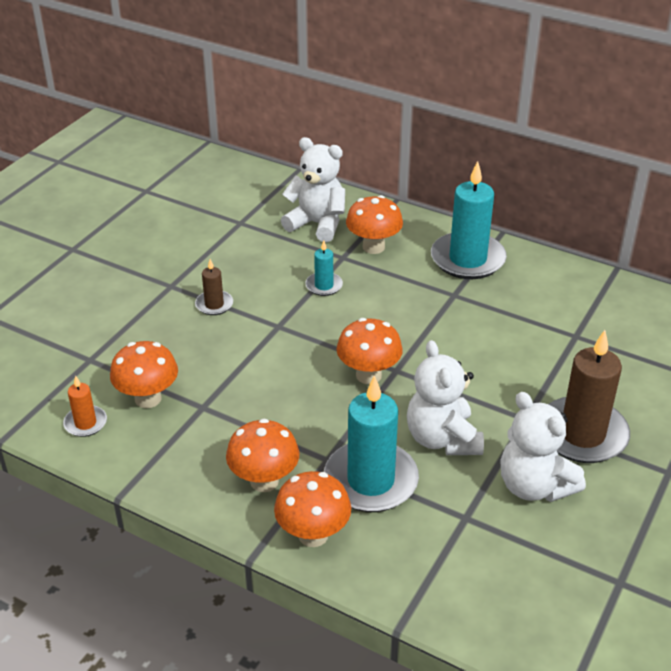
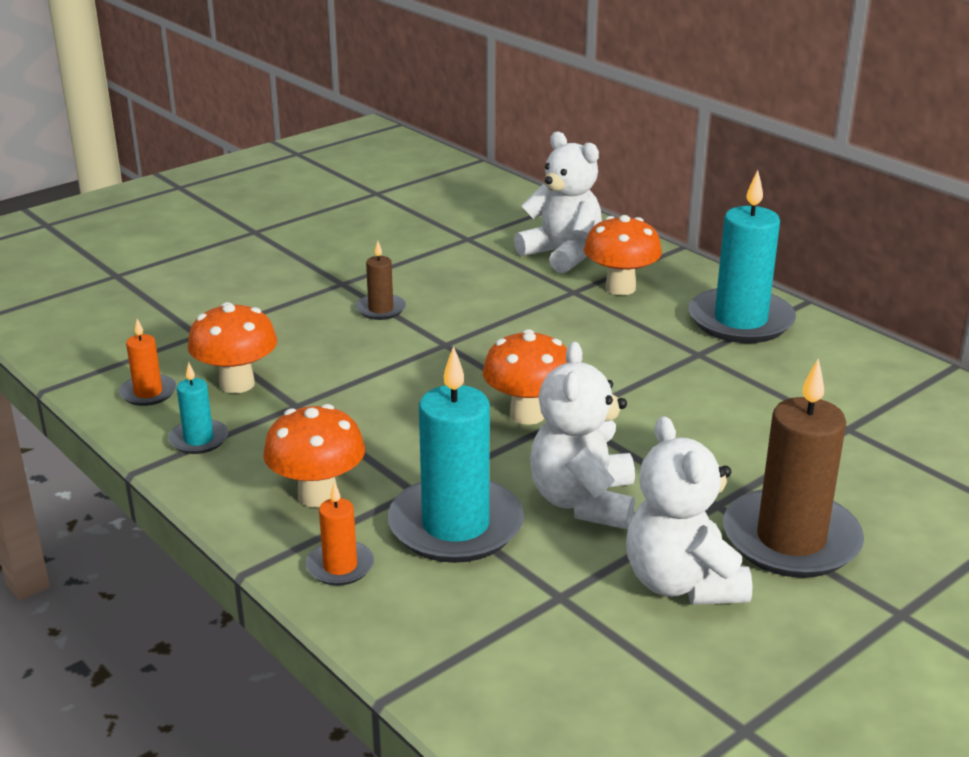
camera: 20 degrees right, 10 degrees down
(313, 535) = (340, 566): orange mushroom -> orange candle
(324, 286) = (530, 315): turquoise candle -> turquoise candle (198, 439)

